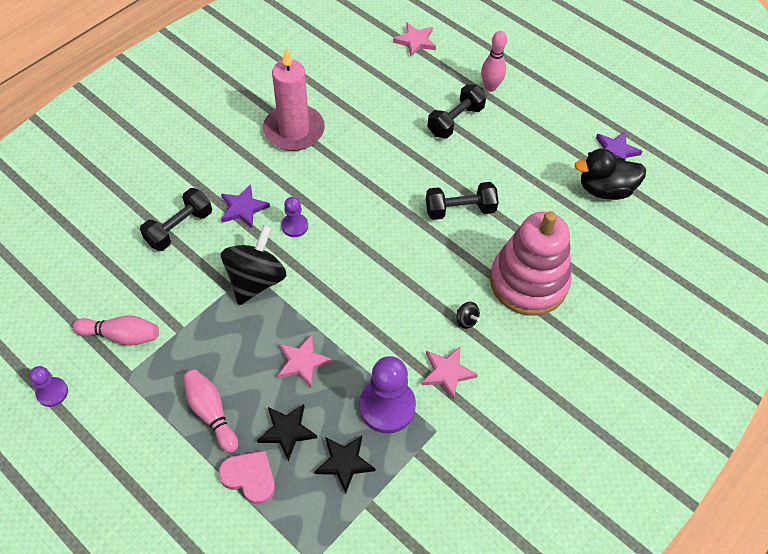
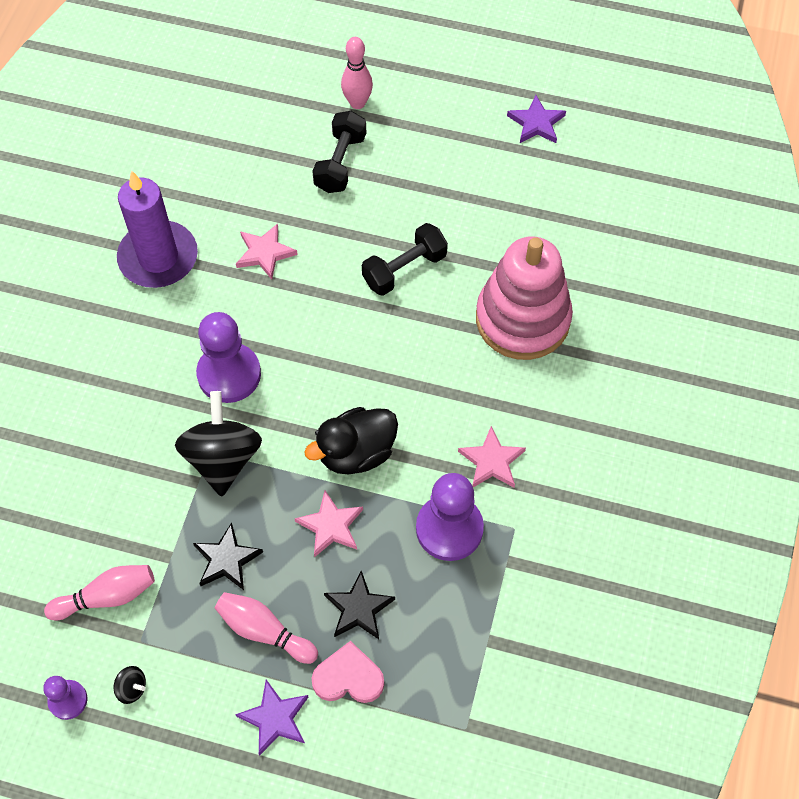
camera: 25 degrees left, 5 degrees up
(179, 228) = (94, 440): black dumbbell -> none
(243, 208) = (156, 381): purple star -> purple star (275, 718)
(294, 130) = (158, 258): pink candle -> purple candle
(294, 226) = (229, 374): purple pawn -> purple pawn, size x1.86
(344, 463) = (438, 610): black star -> black star (226, 559)
(415, 41) = (237, 81): pink star -> pink star (265, 253)
(466, 320) = (480, 393): black spinning top -> black spinning top (132, 688)
(605, 189) = (548, 174): black duck -> black duck (356, 453)

